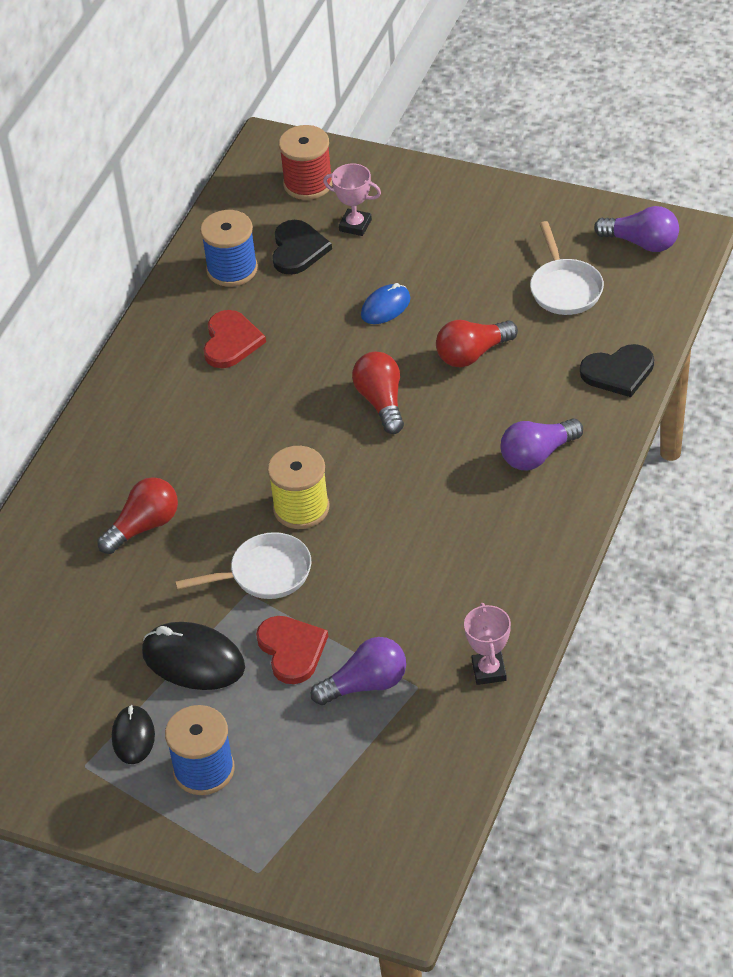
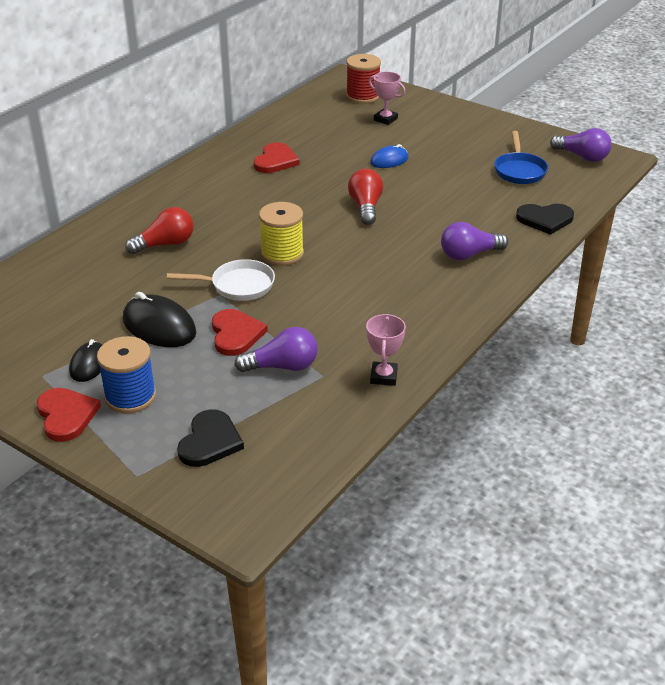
camera: 10 degrees right, 10 degrees down
(141, 814) = (66, 415): none -> red heart
(232, 269) = (294, 127): blue spool -> none
(298, 249) = (342, 125): black heart -> black heart (210, 441)
(472, 354) = (441, 193): red light bulb -> none
(565, 288) = (519, 171): white pan -> blue pan

